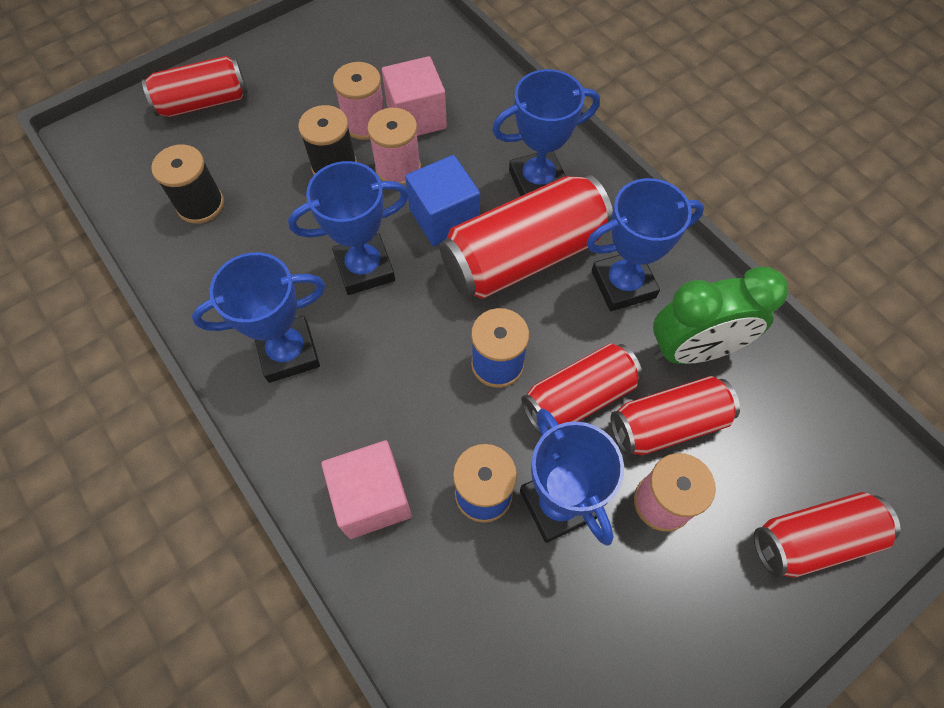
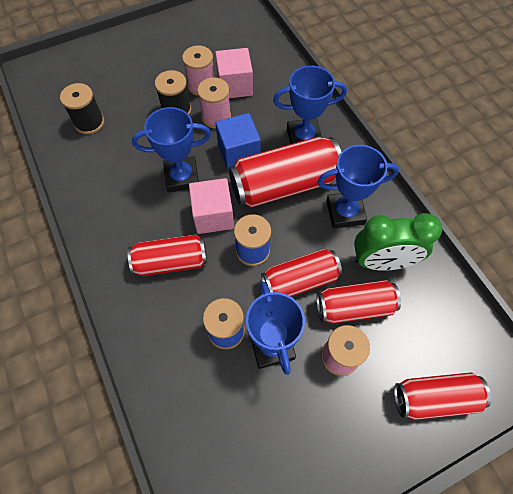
camera: 10 degrees right, 0 degrees up
(203, 102) = (104, 59): red can -> red can (171, 262)
(288, 352) = (124, 222): blue trophy -> none
(372, 498) = (156, 321): pink cube -> pink cube (213, 215)

